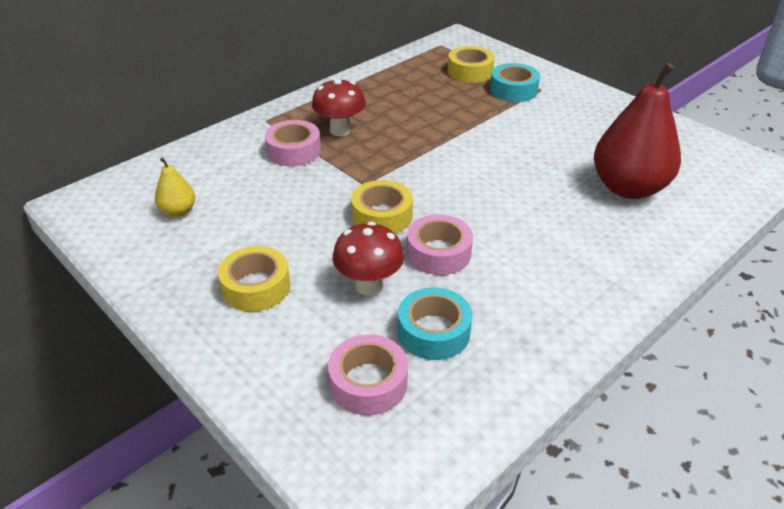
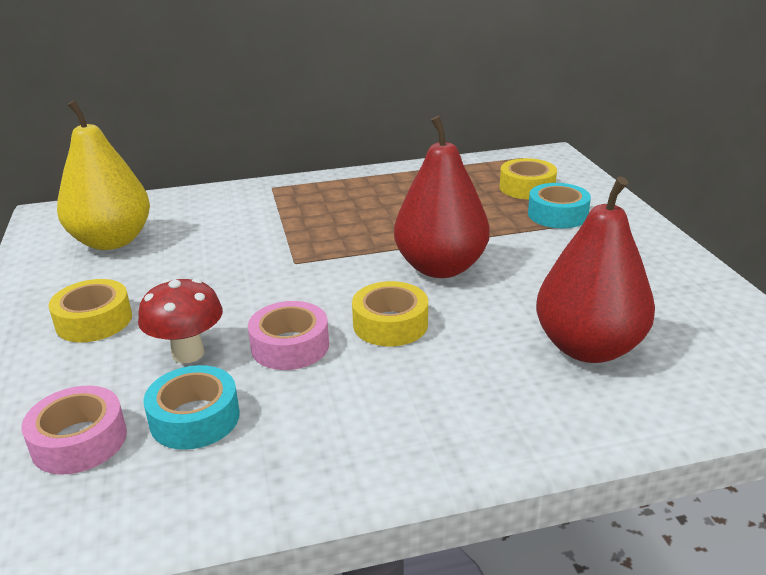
camera: 30 degrees right, 10 degrees down
(178, 211) = (112, 241): yellow pear -> yellow pear, size x2.17
(294, 151) = (265, 218): pink tape -> none
(340, 130) = (328, 211): red mushroom -> none
(382, 216) = (276, 295): yellow tape -> yellow tape (390, 324)
(477, 156) = (440, 267): none -> red pear

